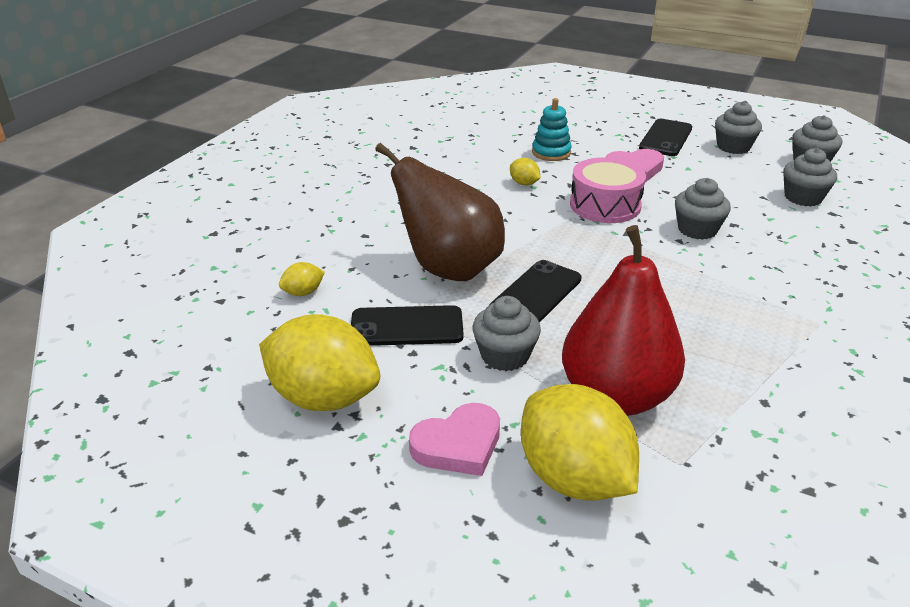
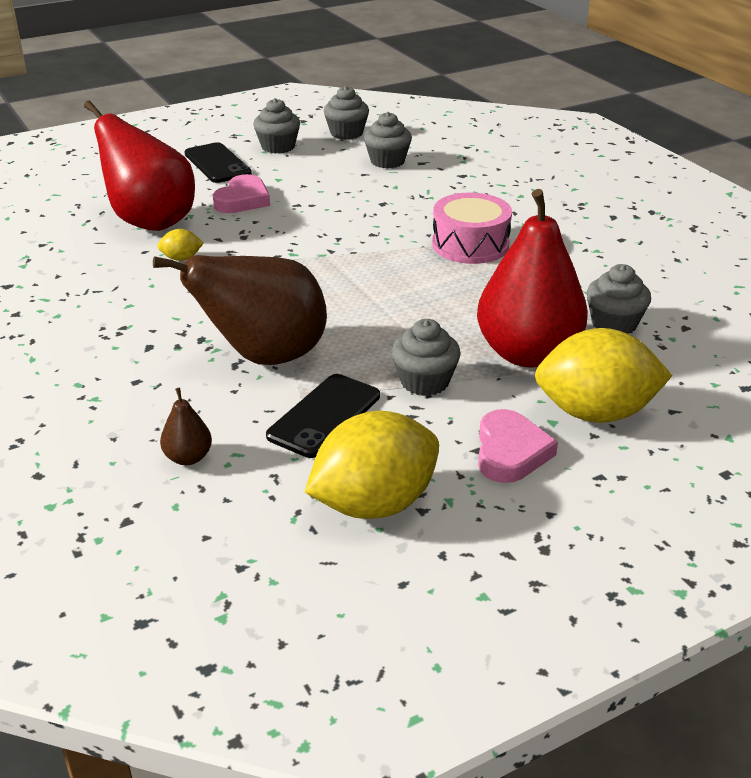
camera: 55 degrees left, 0 degrees up
(303, 292) = (188, 458): yellow lemon -> brown pear
(536, 294) = (360, 330): black phone -> none
(551, 153) = (150, 222): turquoise stacking toy -> red pear
(605, 205) = (277, 239): pink drum -> pink drum (470, 245)
(697, 229) = (369, 220): grey cupcake -> grey cupcake (614, 323)

